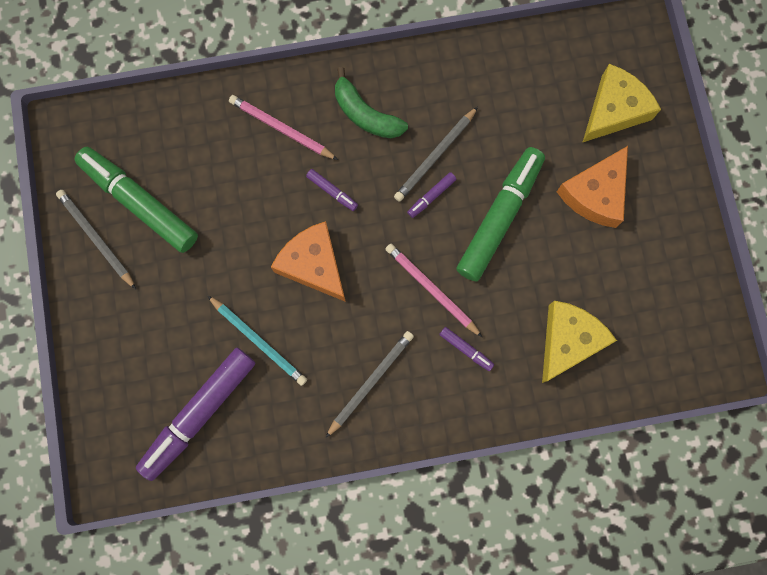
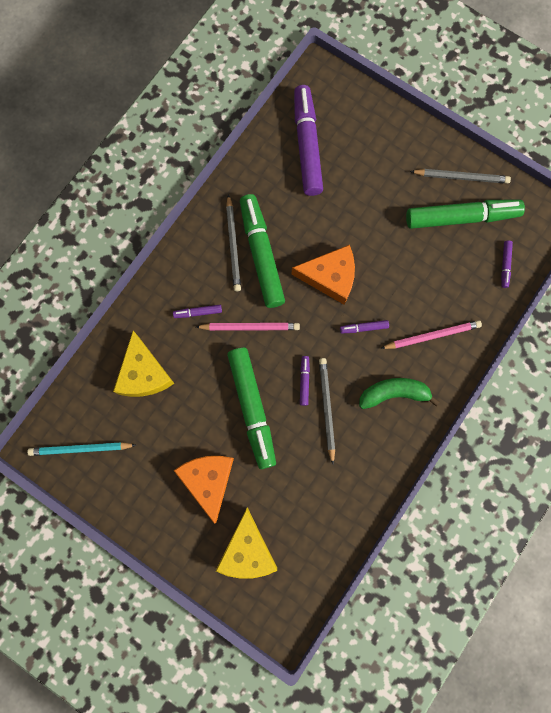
camera: 135 degrees right, 0 degrees up
(152, 126) = (505, 265): none -> purple marker
(258, 341) = (316, 209): turquoise pencil -> turquoise pencil (81, 449)
(354, 347) = (261, 255): none -> green marker

